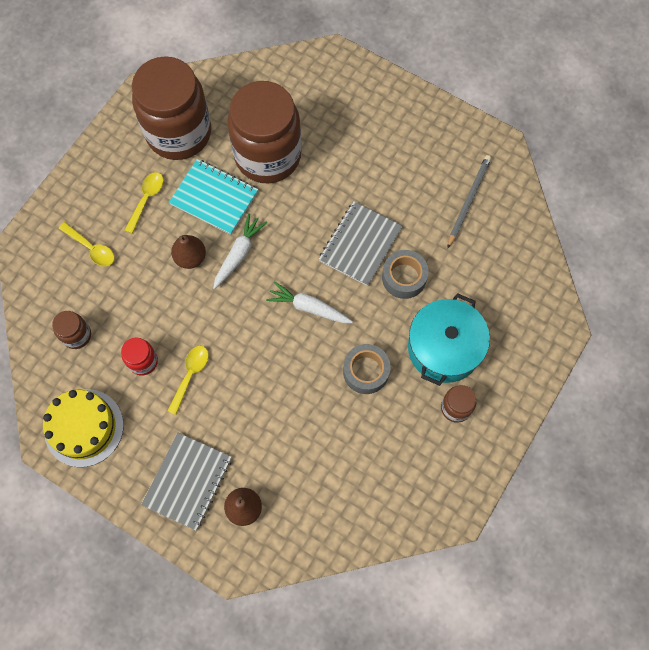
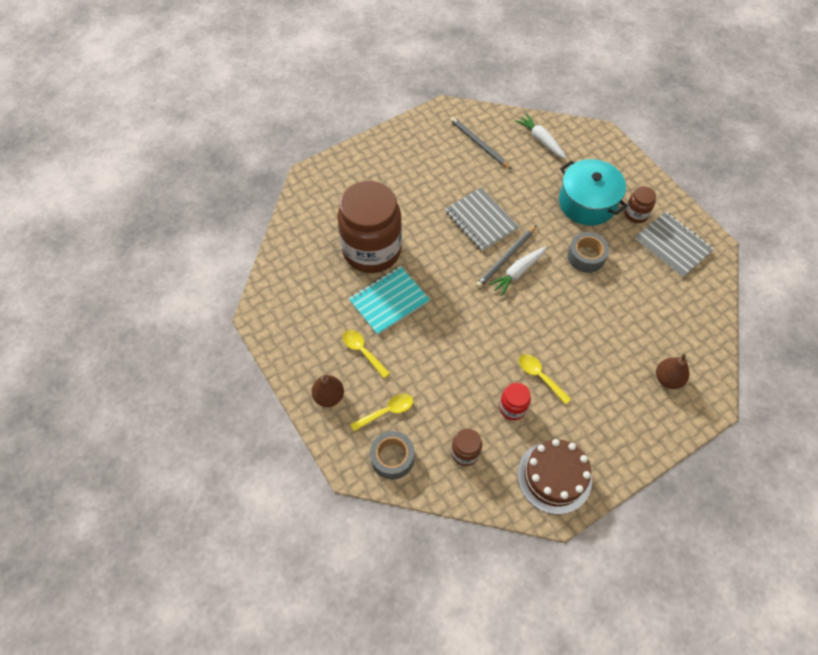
camera: 65 degrees left, 10 degrees down
(84, 427) = (554, 477): yellow cake -> brown cake
(179, 133) = (313, 305): brown jar -> none
(187, 481) = (631, 412): grey notebook -> grey notebook (673, 245)
(190, 257) = (434, 338): brown pear -> brown pear (329, 396)
(239, 254) = (448, 302): white carrot -> white carrot (541, 140)
(322, 288) = (506, 258): none -> grey pencil
(404, 277) = (521, 204): grey tape -> grey tape (392, 458)

